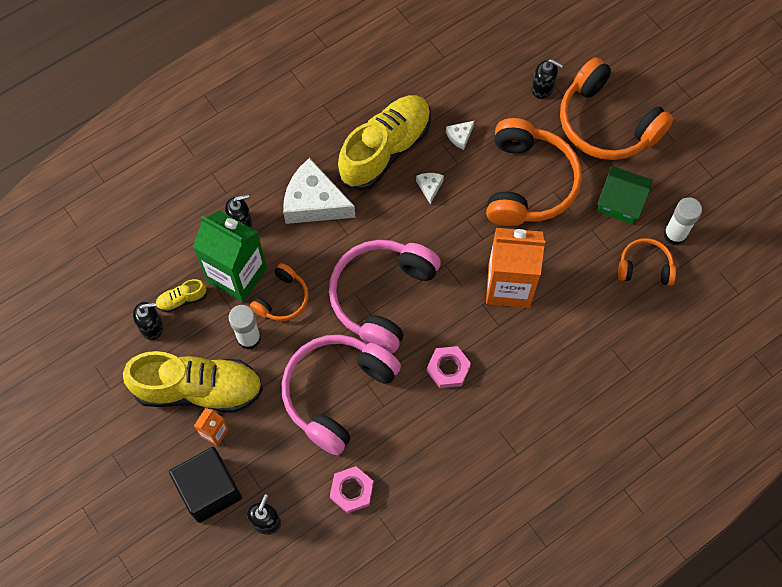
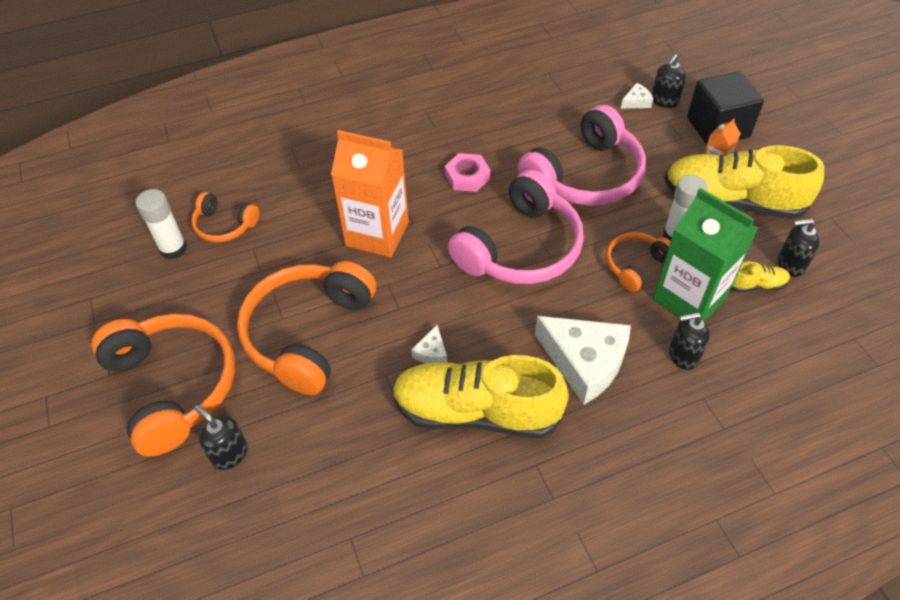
camera: 165 degrees left, 15 degrees down
(352, 491) = (582, 108): pink nut -> none
(385, 149) = (476, 411): yellow shoe -> yellow shoe turned 45 degrees clockwise
(460, 136) = (370, 409): white cheese -> white cheese (636, 102)
(620, 203) = (212, 291): green house -> none

